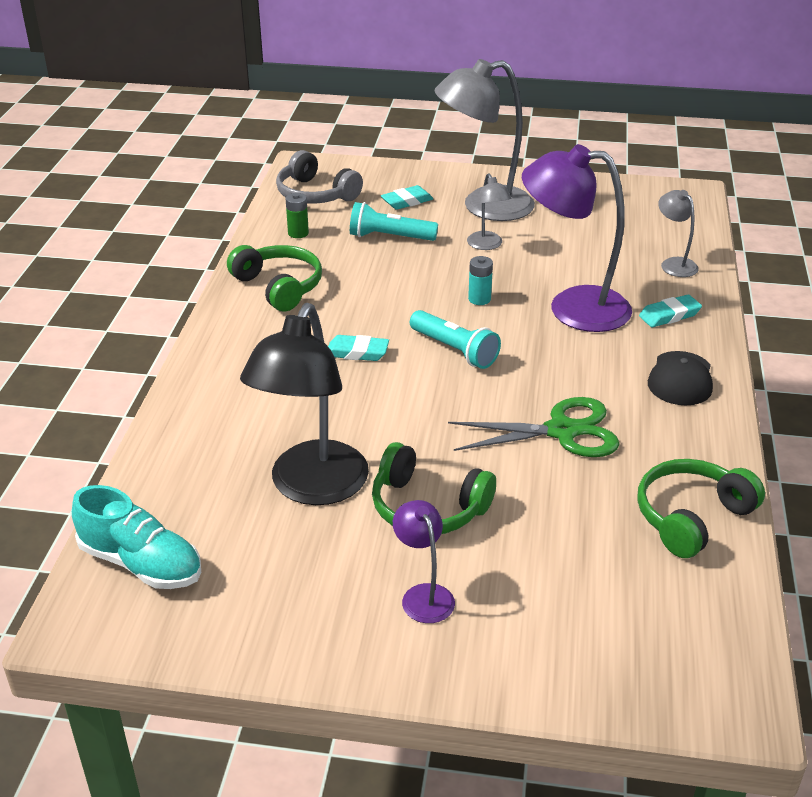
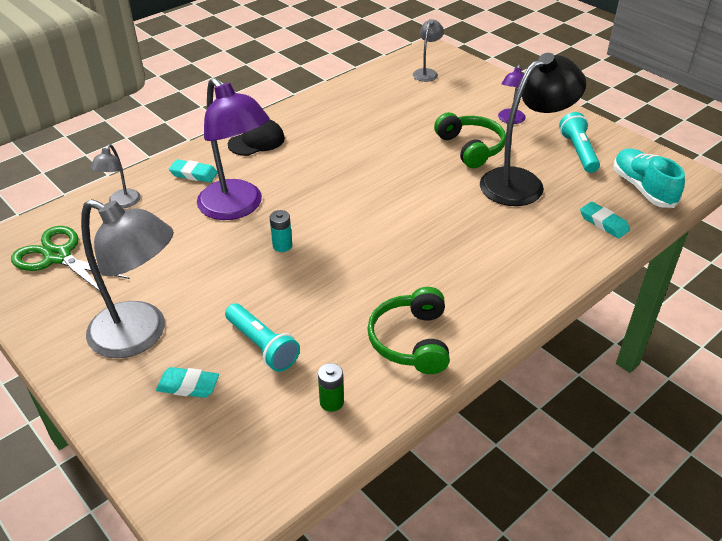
camera: 140 degrees left, 5 degrees up
(315, 194) = (253, 457): grey headphones -> none
(357, 352) = (413, 248): turquoise eraser -> turquoise eraser (603, 223)
(455, 350) = (350, 218): turquoise flashlight -> turquoise flashlight (578, 152)
(487, 245) = (205, 290): grey lamp -> grey lamp (427, 73)
(562, 431) = (358, 148): green scissors -> green scissors (58, 256)
(691, 517) = (357, 94): green headphones -> none

